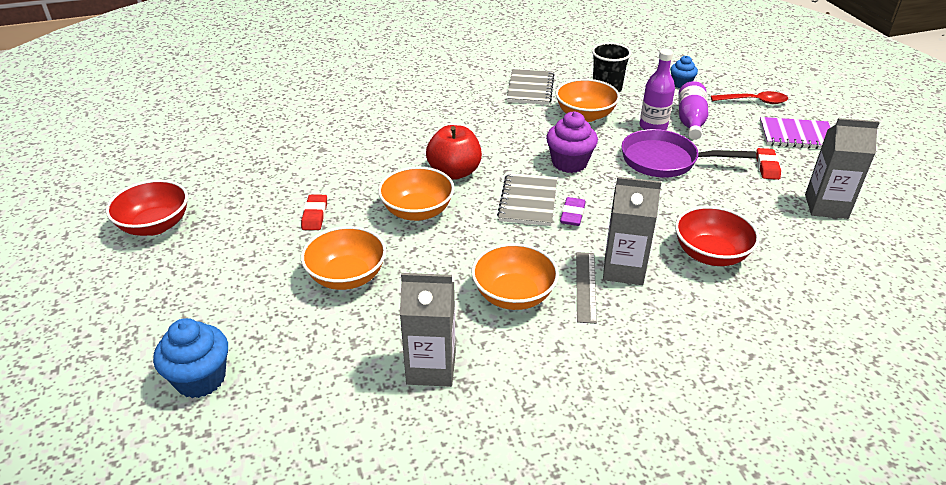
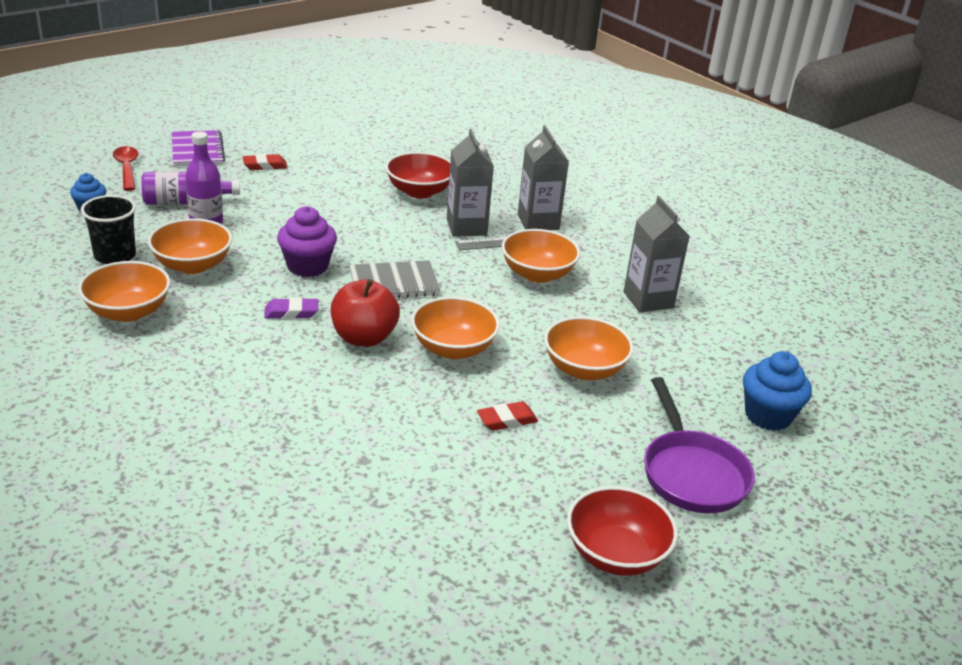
camera: 115 degrees left, 5 degrees down
(530, 89) = (128, 312): grey notebook -> orange bowl
(572, 215) = (402, 257): purple eraser -> purple eraser (291, 312)
(664, 160) = (277, 214): purple pan -> purple pan (692, 473)
(826, 206) = (319, 145): grey carton -> grey carton (538, 222)

